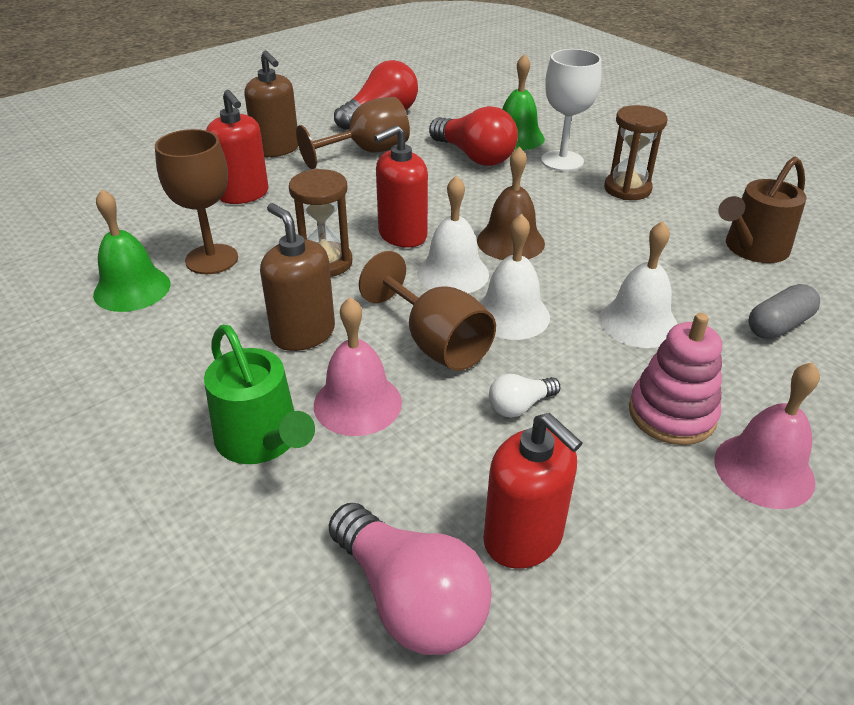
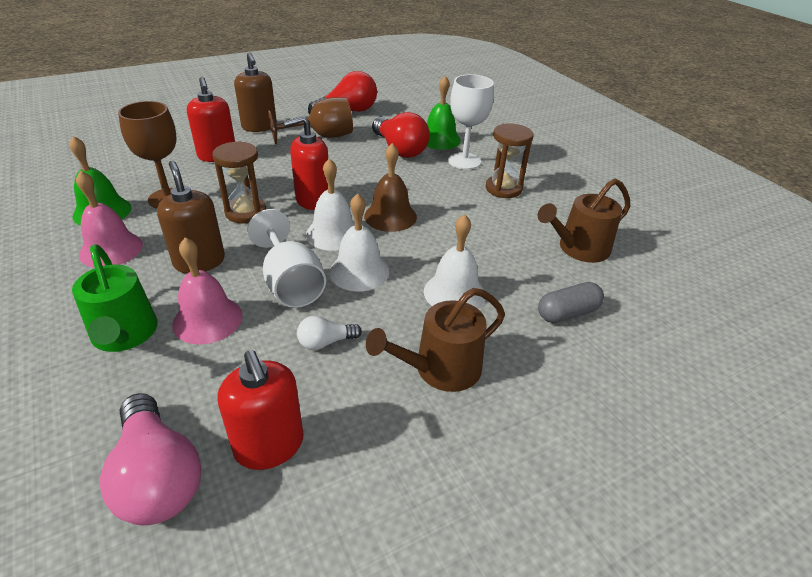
camera: 10 degrees right, 0 degrees up
(435, 343) = (290, 283): brown goblet -> white goblet
(672, 414) = (440, 369): pink stacking toy -> brown watering can
(764, 470) = (490, 428): pink bell -> pink bell (111, 249)

